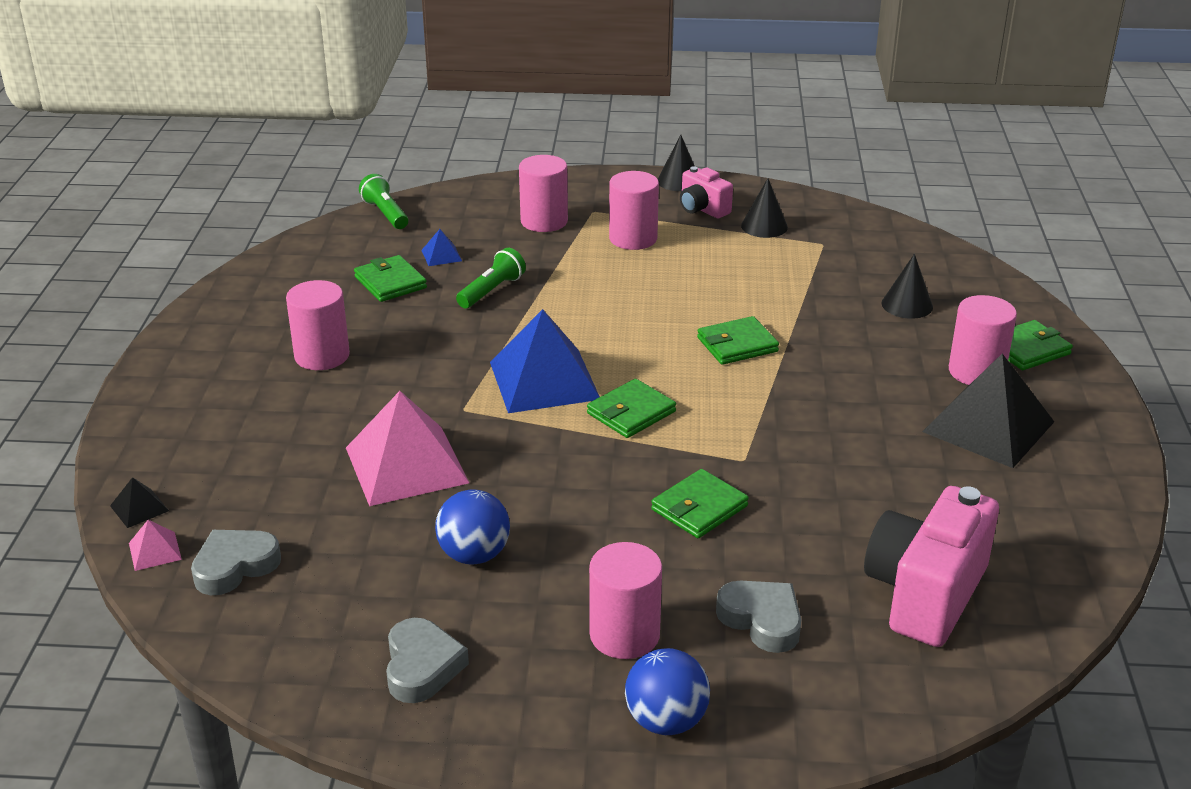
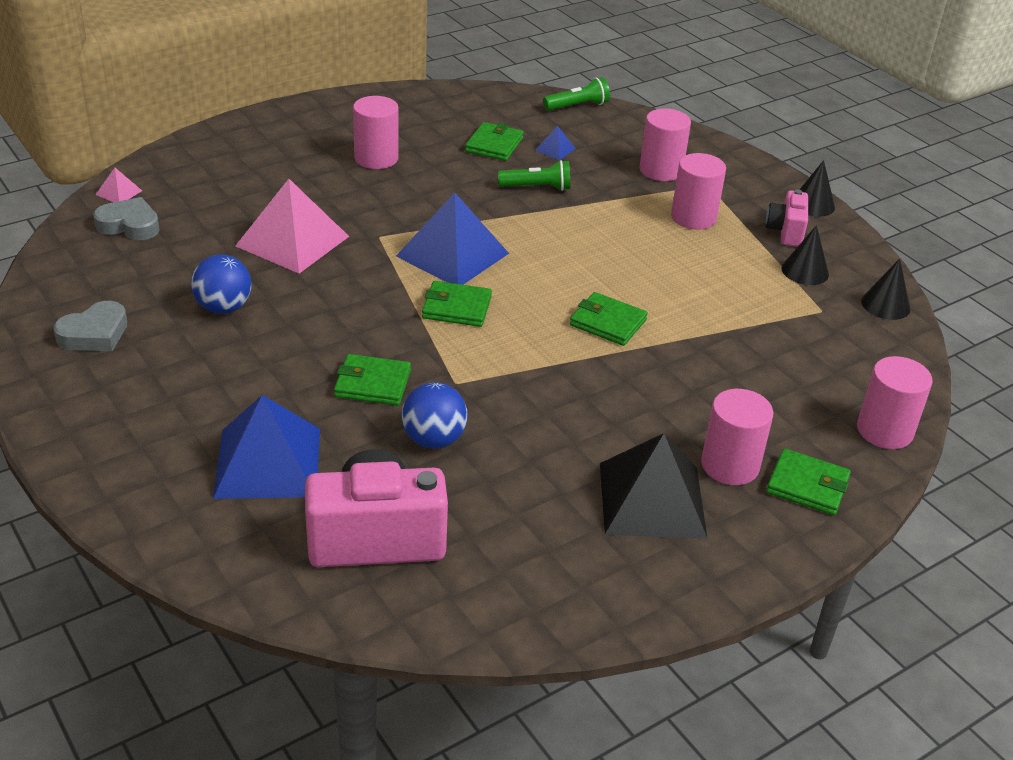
camera: 50 degrees right, 5 degrees up
(139, 508) = (153, 169): black pyramid -> none
(386, 214) = (577, 106): green flashlight -> green flashlight turned 45 degrees clockwise
(624, 635) = (196, 404): pink cylinder -> pink cylinder (884, 431)
(666, 721) = (121, 458): blue ball -> blue ball (433, 439)
(762, 620) = (268, 462): grey heart -> blue pyramid
(907, 305) = (786, 390): black cone -> black cone (885, 305)

